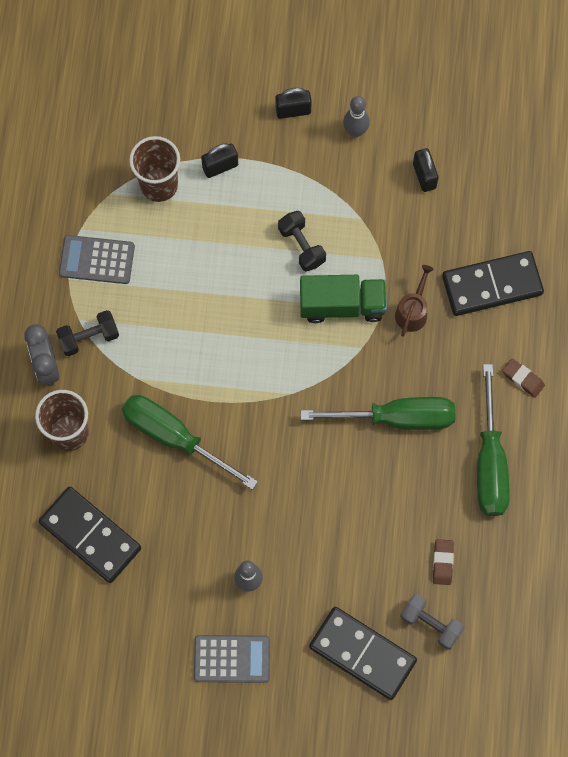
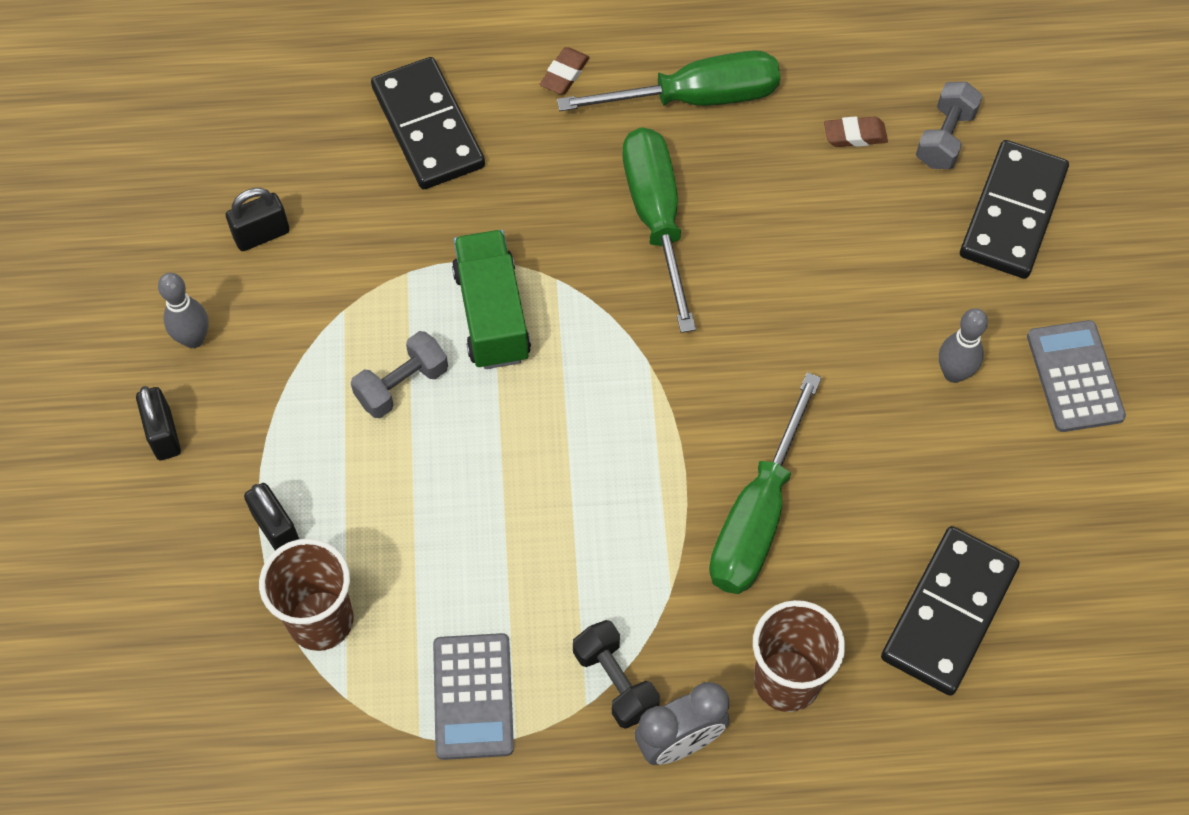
camera: 100 degrees left, 10 degrees down
(301, 246) = (402, 385): black dumbbell -> grey dumbbell
(412, 311) = (486, 221): brown watering can -> none

